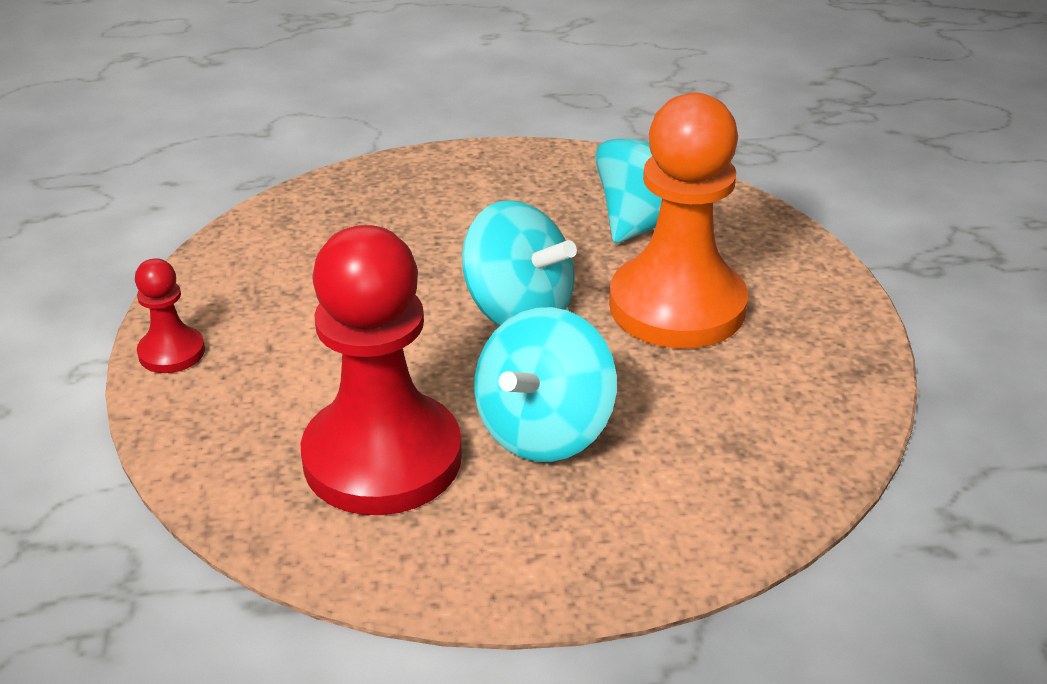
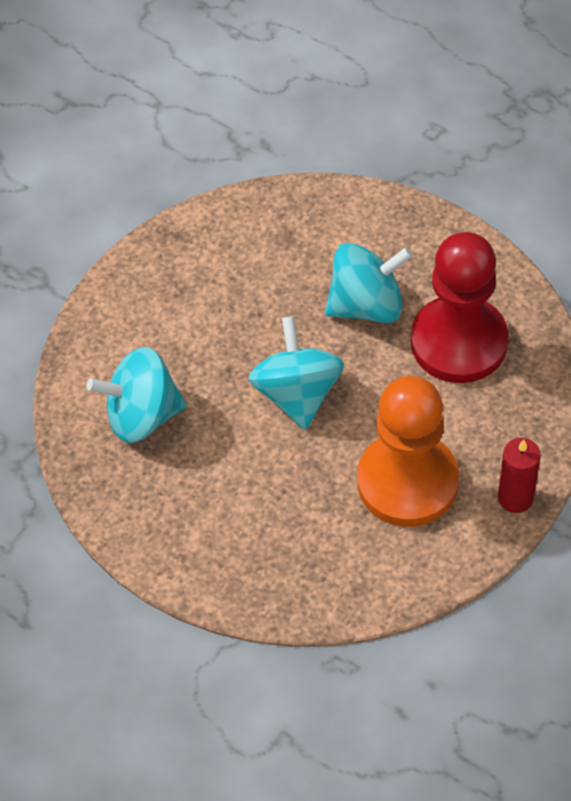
camera: 135 degrees left, 20 degrees up
(172, 352) = (515, 498): red pawn -> red candle
(677, 306) = (209, 337): orange pawn -> orange pawn (407, 482)

